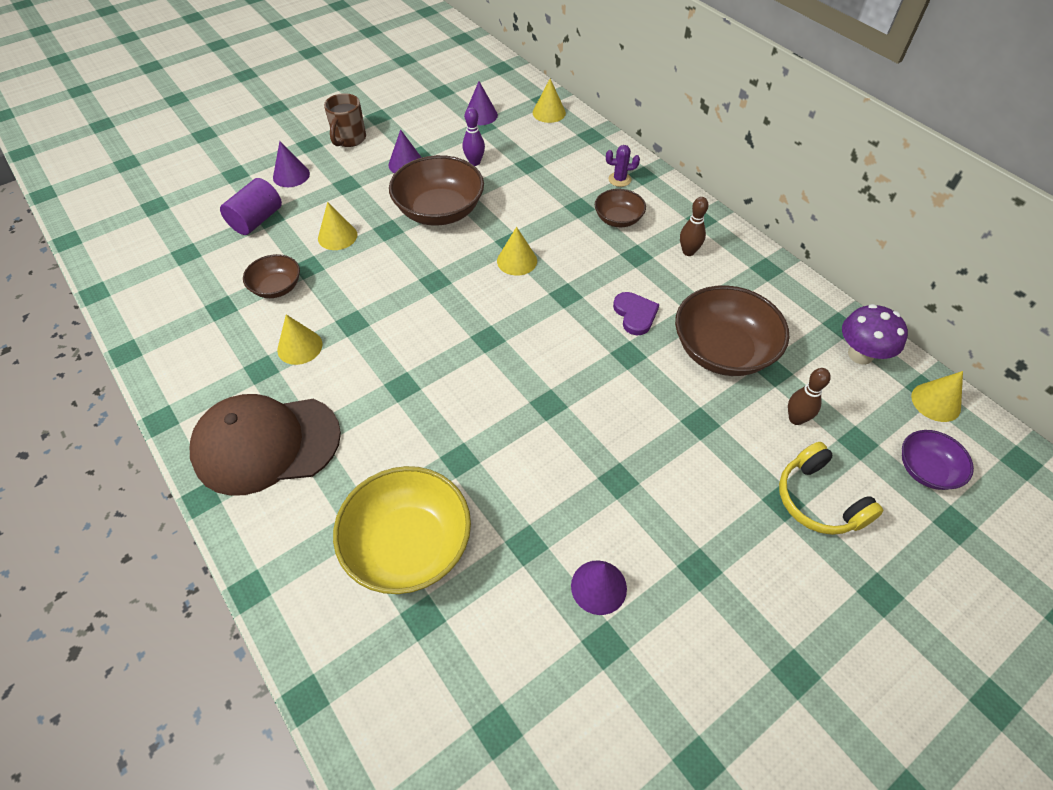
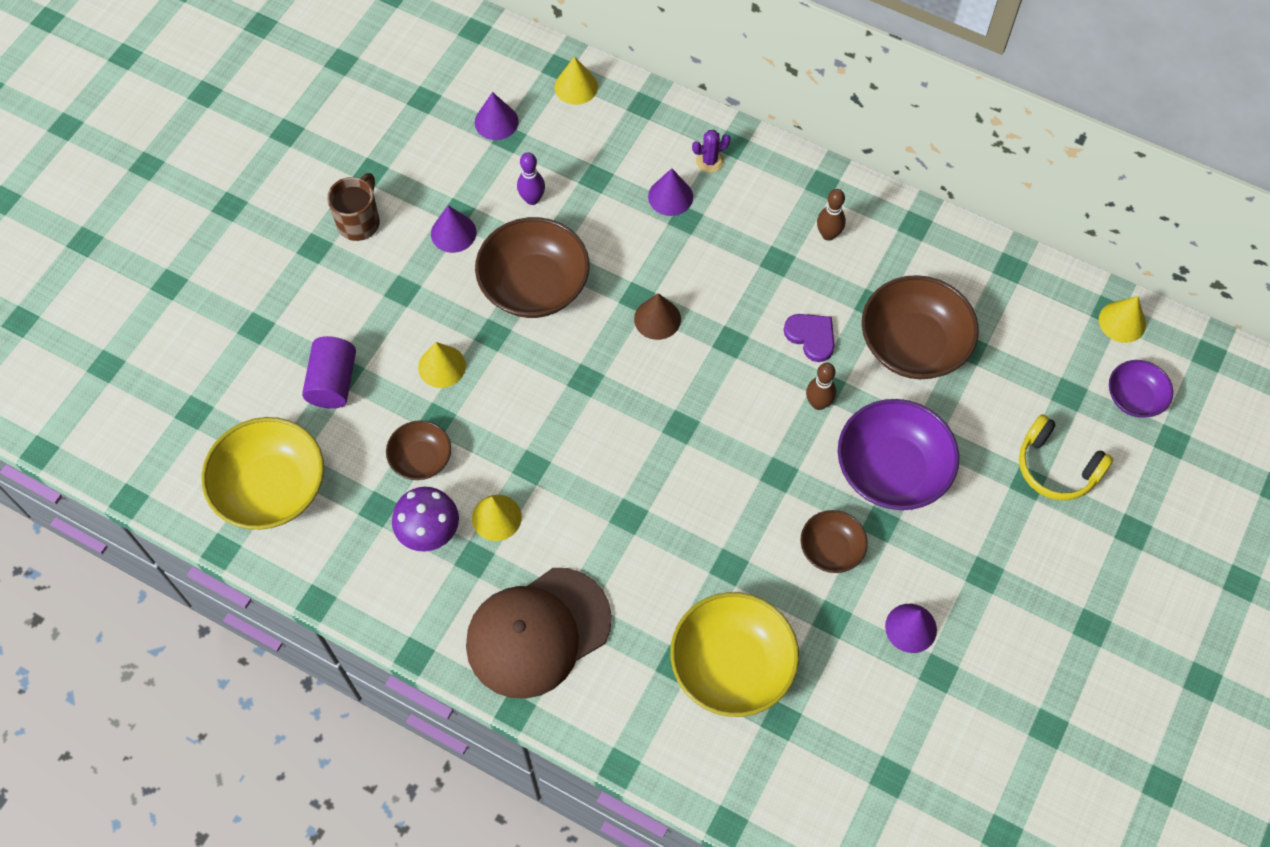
camera: 25 degrees left, 10 degrees up
(161, 267) = (271, 488): none -> yellow bowl
(291, 175) = (327, 303): purple cone -> purple cone (670, 196)
(349, 139) = (359, 222): brown mug -> brown mug turned 150 degrees counterclockwise
(517, 261) = (657, 319): yellow cone -> brown cone
(618, 219) = (735, 219): brown bowl -> brown bowl (831, 549)
(652, 439) = (892, 470): none -> purple bowl
(796, 419) = (1008, 393): brown bowling pin -> brown bowling pin (818, 403)
(860, 354) = (1040, 296): purple mushroom -> purple mushroom (429, 532)

